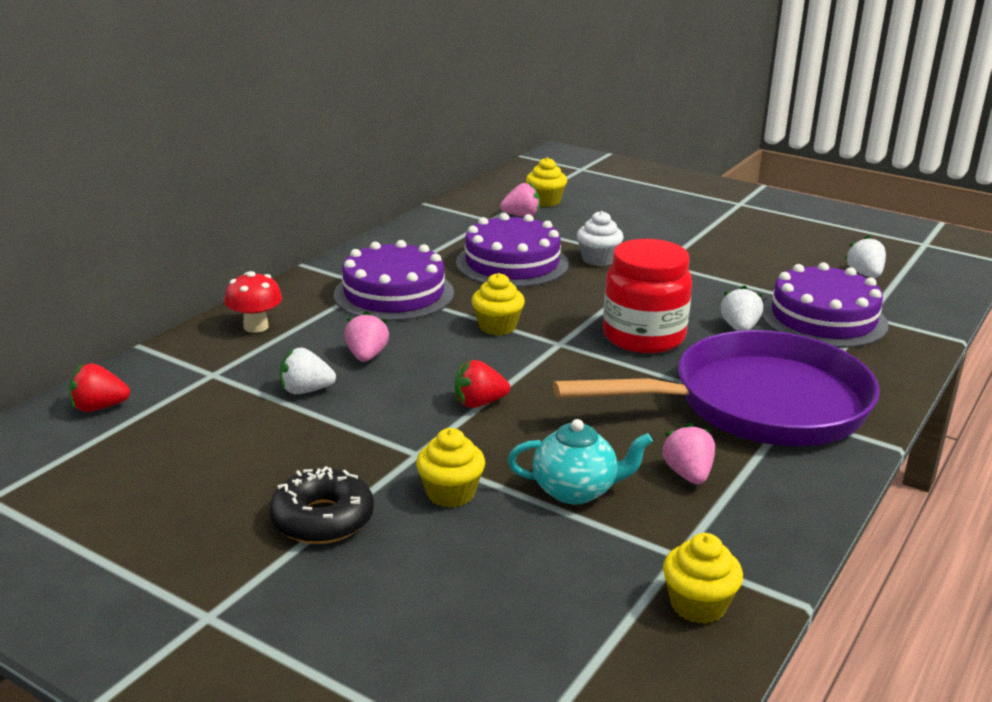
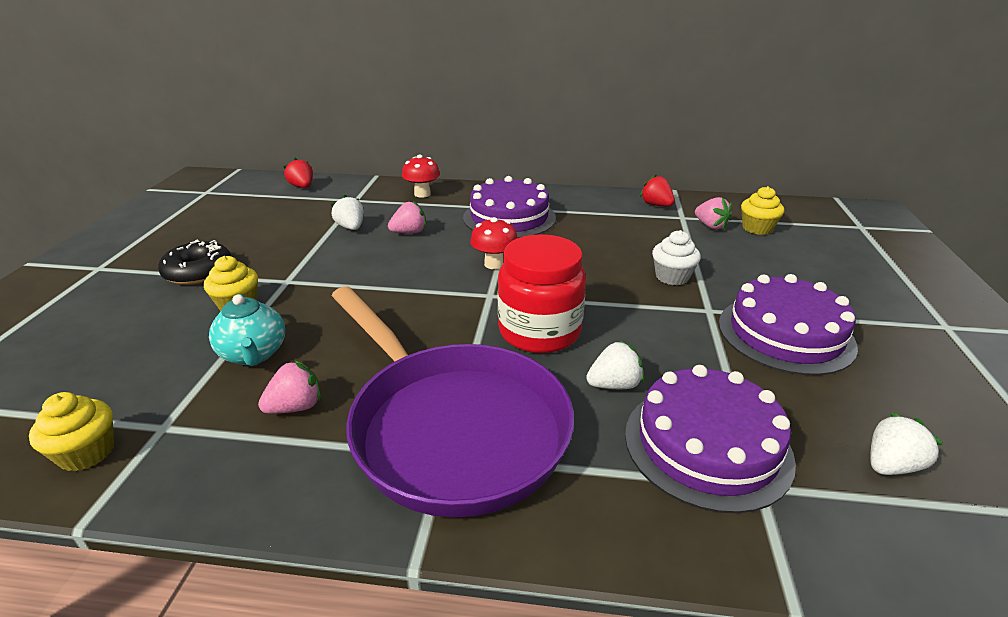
camera: 65 degrees right, 5 degrees up
(479, 403) = (368, 285): red strawberry -> red strawberry (656, 205)
(497, 327) = (494, 264): yellow cupcake -> red mushroom
(512, 263) = (613, 243): purple cake -> purple cake (785, 334)

